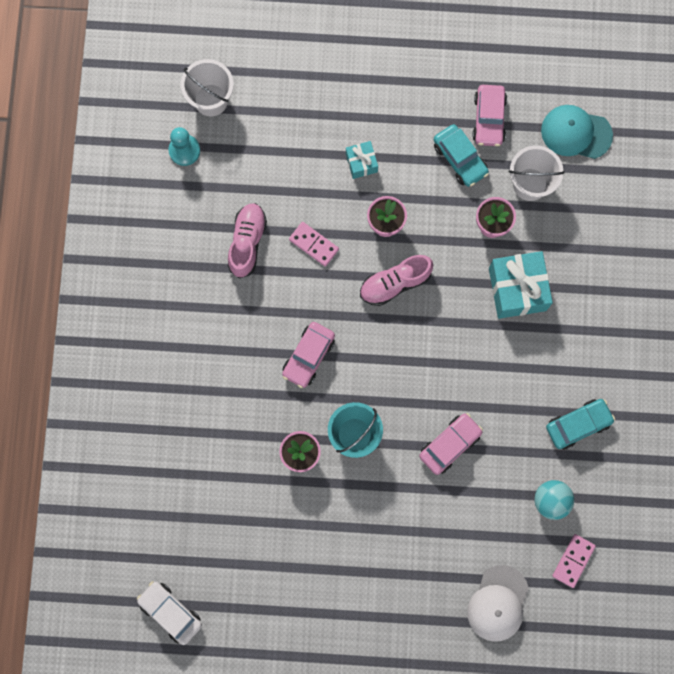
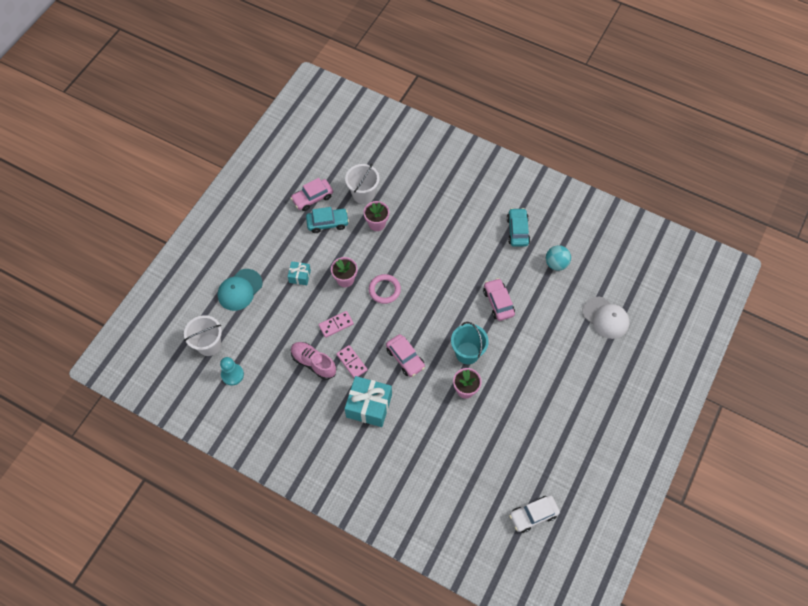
camera: 65 degrees left, 15 degrees down
(395, 283) = (384, 290): pink shoe -> pink ring
(489, 119) = (312, 198): pink car -> pink car turned 120 degrees clockwise
(517, 289) = (422, 227): turquoise gift -> turquoise gift (369, 406)
(573, 561) = (596, 267): pink domino -> pink domino (352, 362)
(576, 133) = (346, 159): turquoise cap -> turquoise cap (240, 290)

